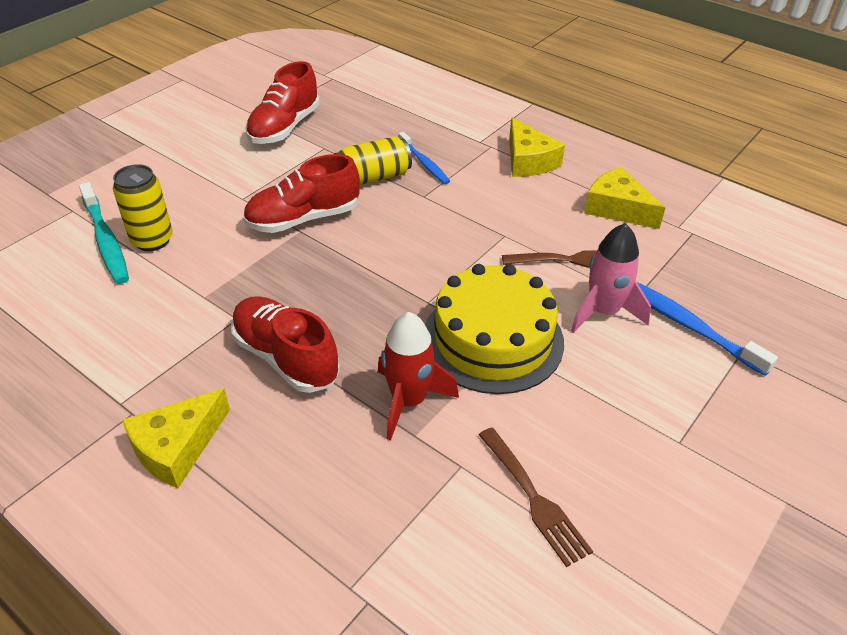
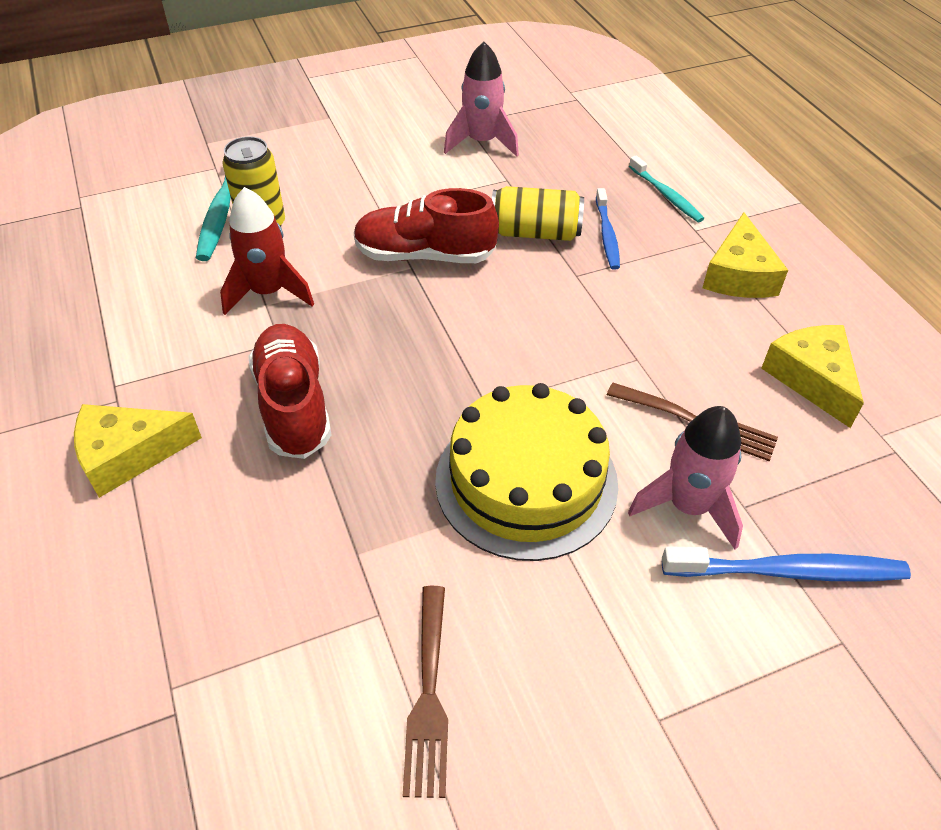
camera: 30 degrees right, 5 degrees up
(284, 127) = (482, 142): red shoe -> pink rocket
(408, 401) = (379, 512): red rocket -> red rocket (268, 292)
(444, 125) = (666, 195): none -> turquoise toothbrush
(686, 324) = (789, 571): blue toothbrush -> blue toothbrush turned 105 degrees clockwise

